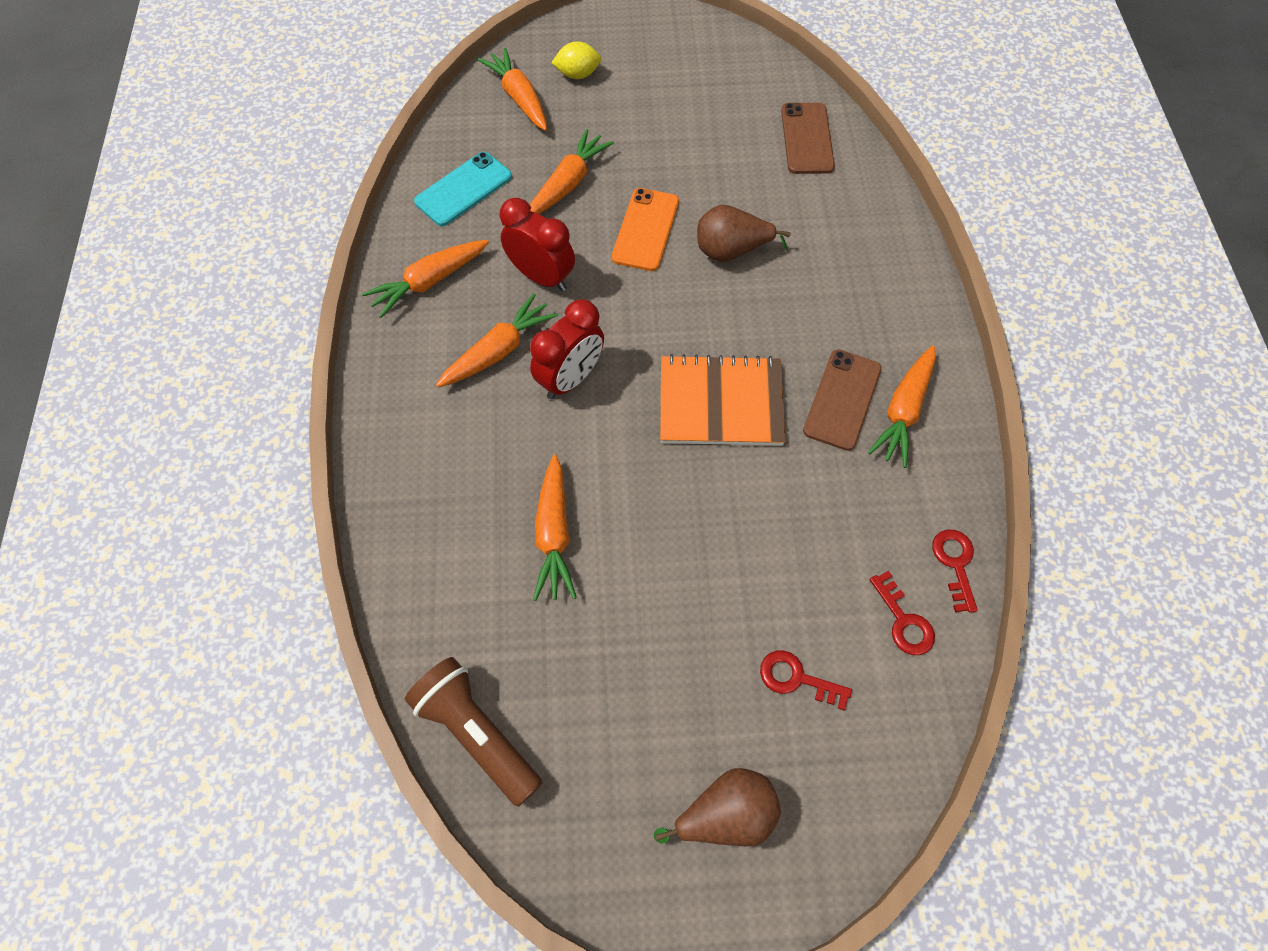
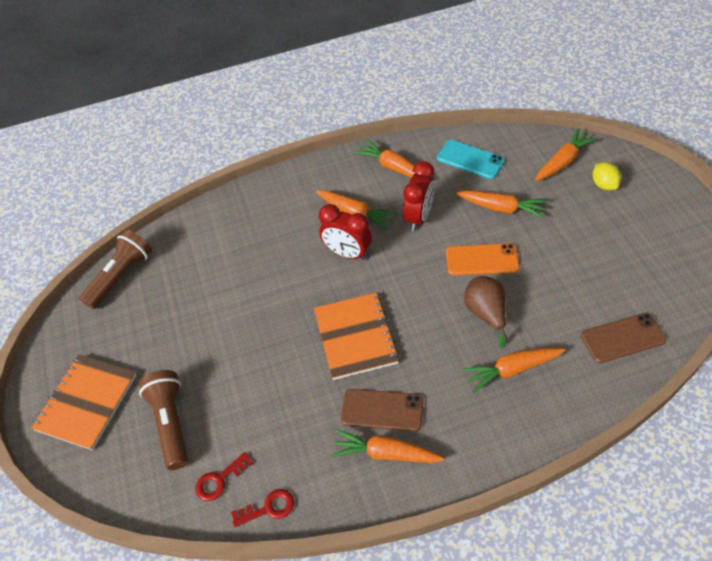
camera: 80 degrees right, 10 degrees down
(553, 535) = (240, 275): orange carrot -> orange carrot (512, 370)
(726, 815) = (86, 402): brown pear -> orange notebook
(797, 678) = (171, 423): red key -> brown flashlight

